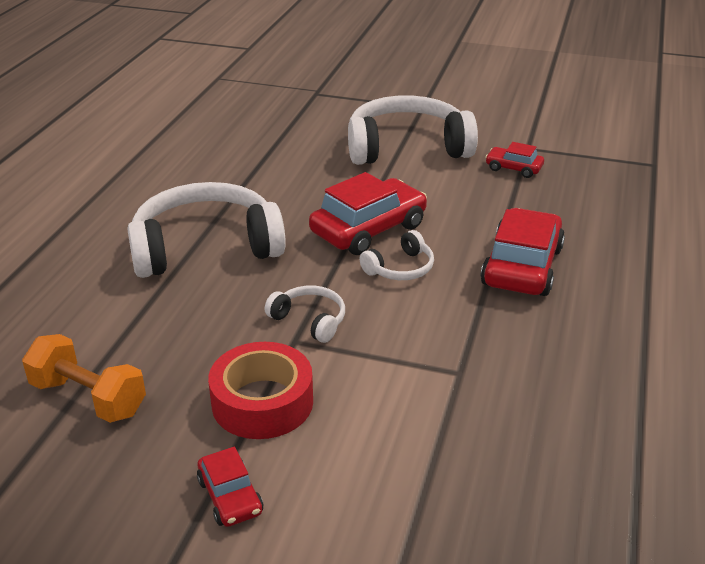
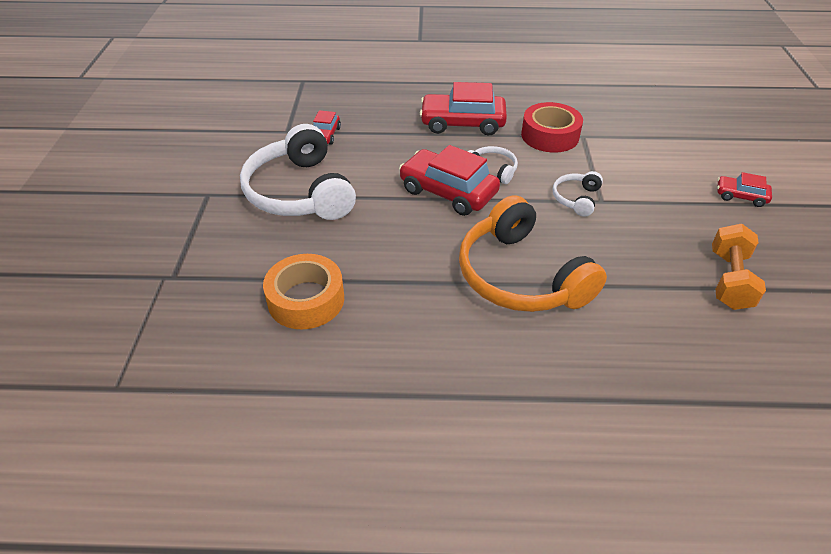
camera: 105 degrees left, 10 degrees up
(205, 247) = (520, 276): white headphones -> orange headphones
(230, 496) = (740, 196): red car -> red car turned 120 degrees counterclockwise
(253, 140) = (306, 300): none -> orange tape
(262, 402) = (665, 201): red tape -> red tape (550, 136)

